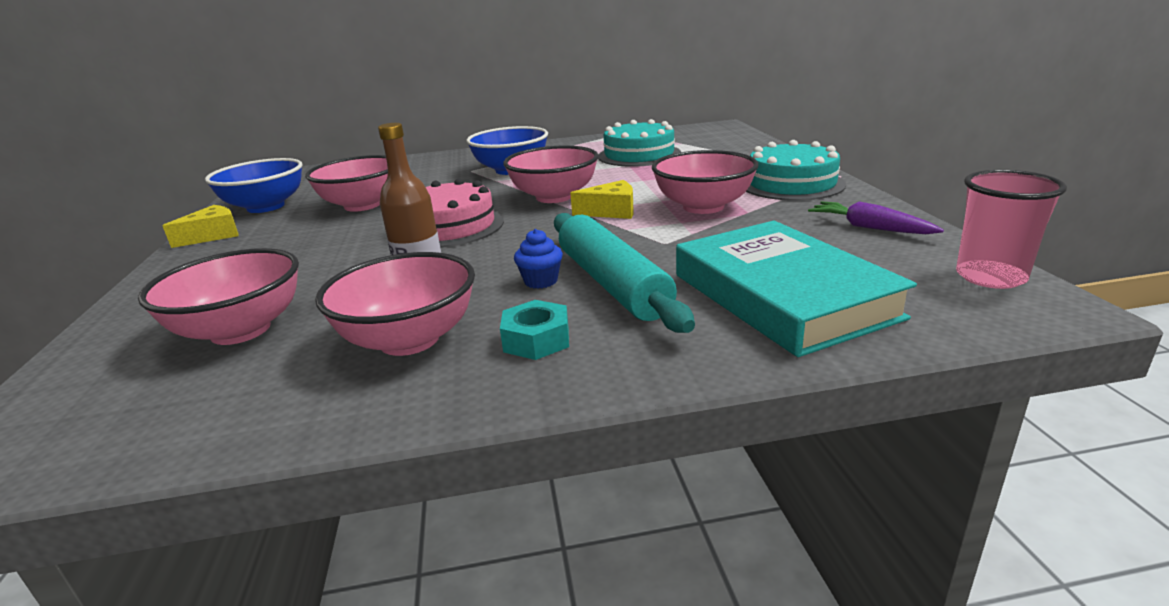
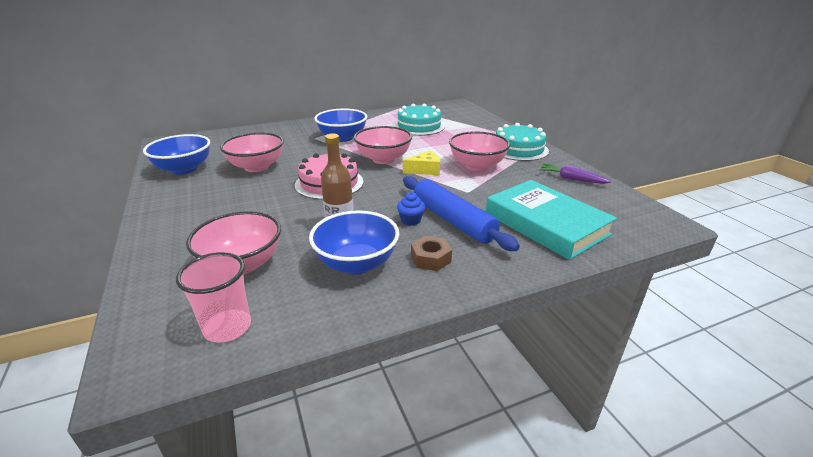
camera: 15 degrees left, 5 degrees up
(213, 235) = (162, 194): yellow cheese -> none
(409, 340) = (356, 263): pink bowl -> blue bowl
(536, 340) = (430, 259): turquoise nut -> brown nut
(613, 283) = (453, 220): turquoise rolling pin -> blue rolling pin
(990, 277) = (639, 208): pink cup -> pink cup (227, 327)

